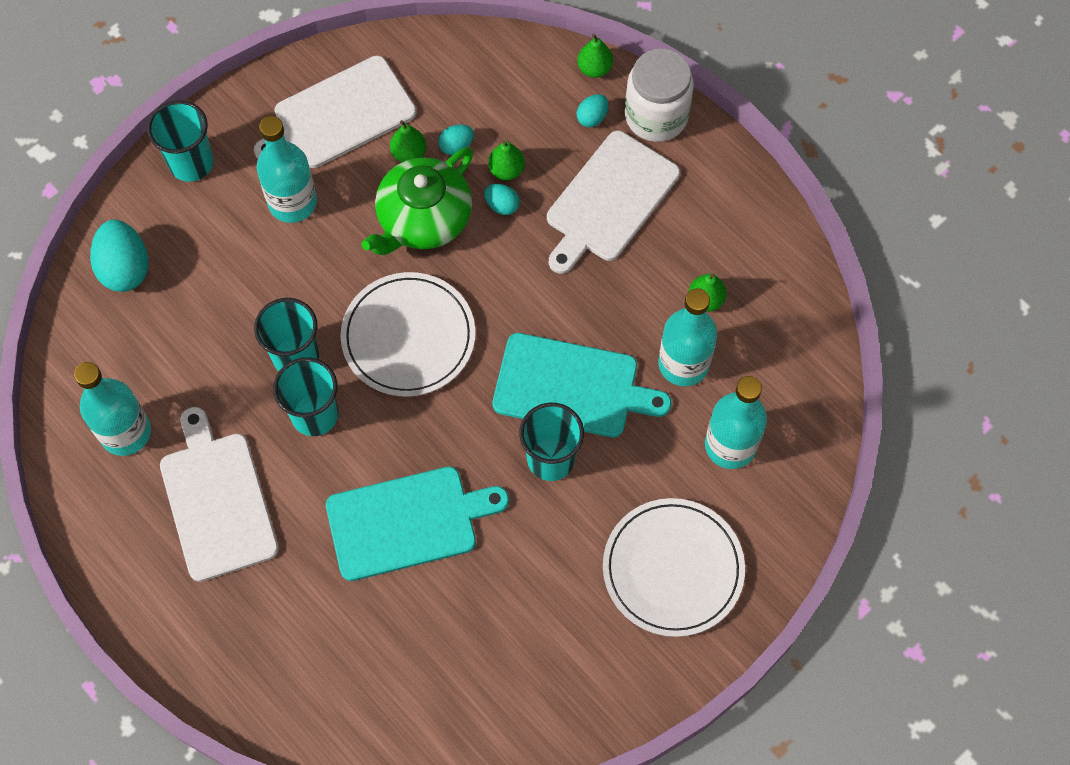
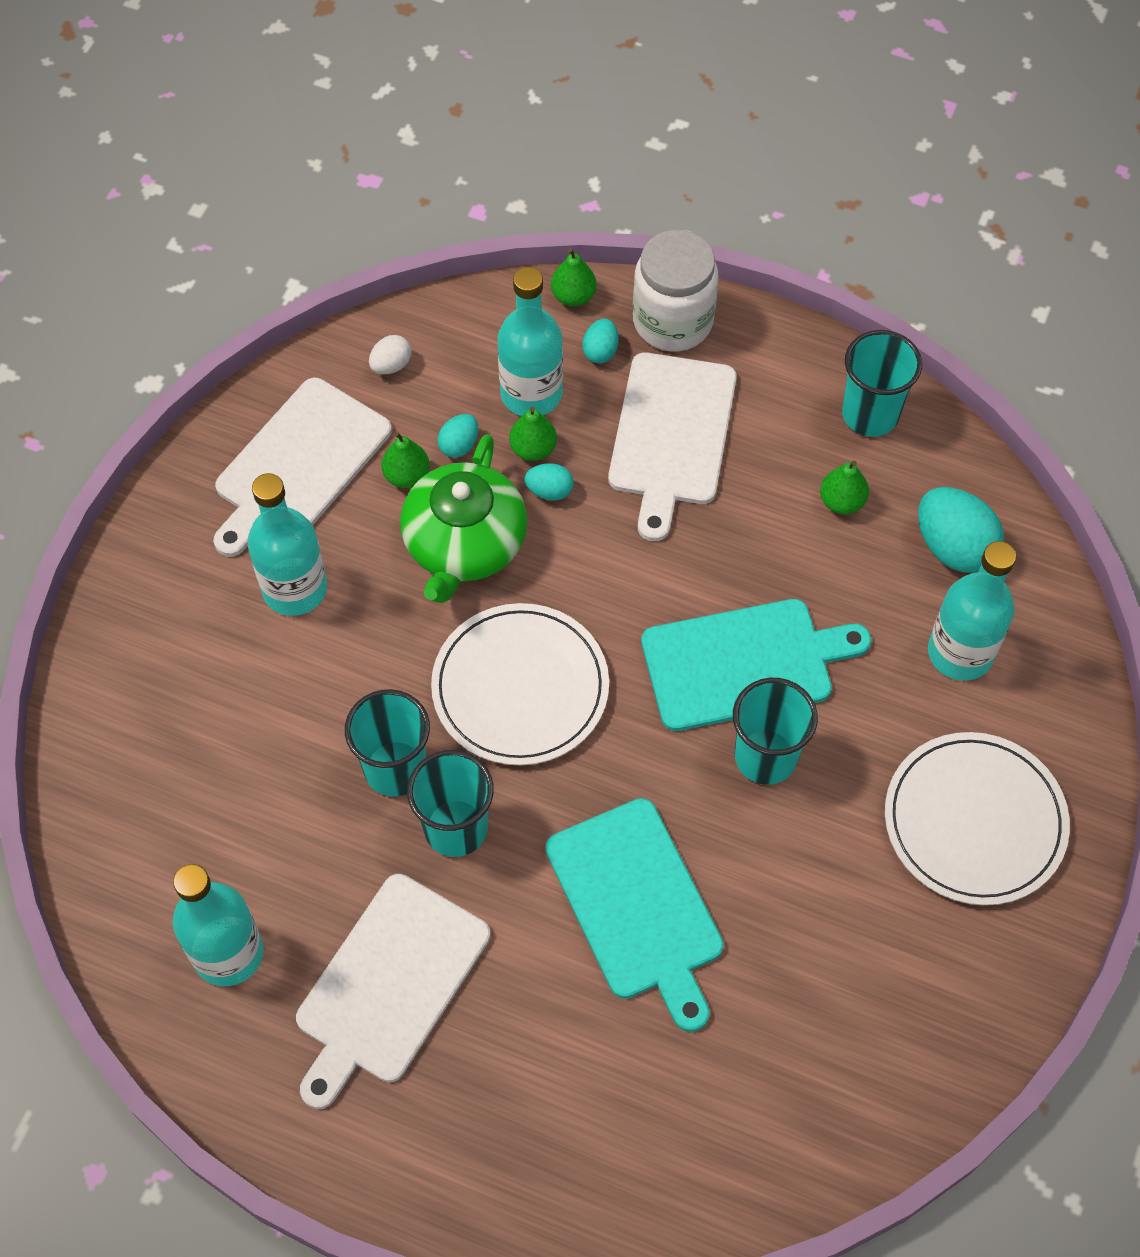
camera: 25 degrees left, 5 degrees down
(125, 268) = (123, 753): turquoise egg -> turquoise egg (953, 547)
(191, 163) = (143, 593): turquoise cup -> turquoise cup (870, 414)
(217, 500) = (389, 985): white cutting board -> white cutting board turned 105 degrees counterclockwise
(408, 522) = (637, 906): turquoise cutting board -> turquoise cutting board turned 105 degrees clockwise
(439, 68) = (391, 365): none -> white egg
(683, 364) = (856, 583): turquoise bottle -> turquoise bottle (531, 394)

